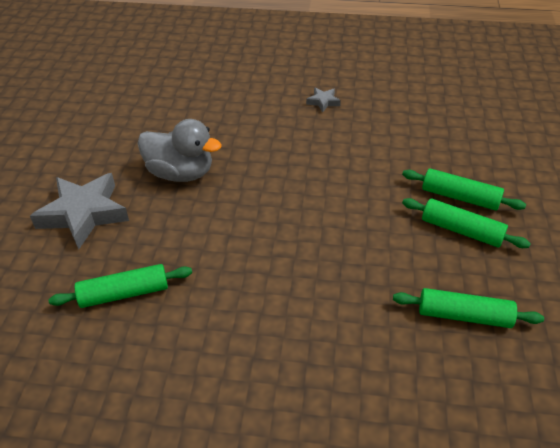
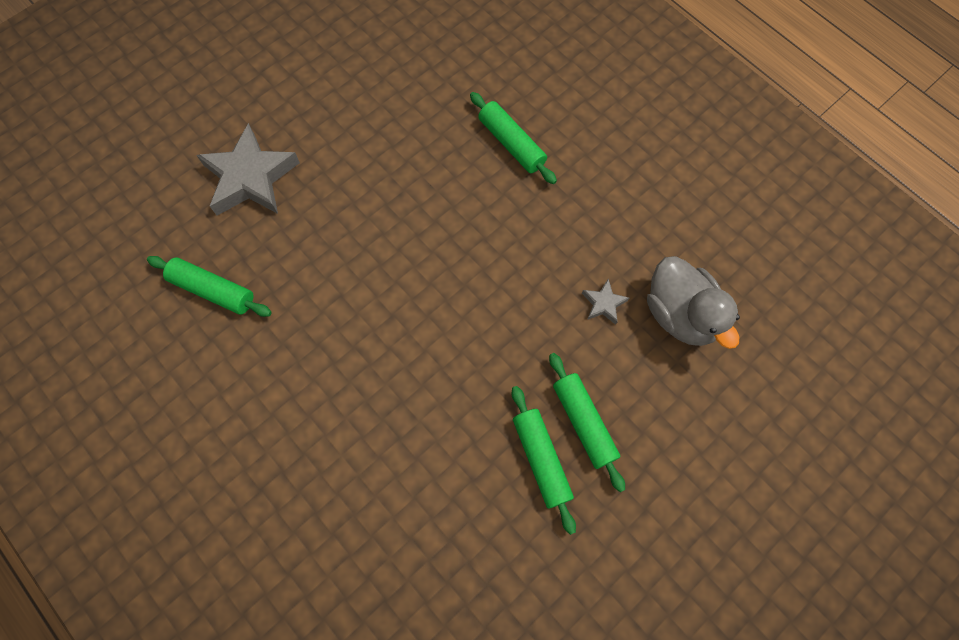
camera: 40 degrees right, 25 degrees up
(180, 173) = (364, 190): grey duck -> grey duck (680, 314)
(323, 102) = (582, 195): grey star -> grey star (603, 304)
(464, 315) = (443, 541): green rolling pin -> green rolling pin (511, 143)

